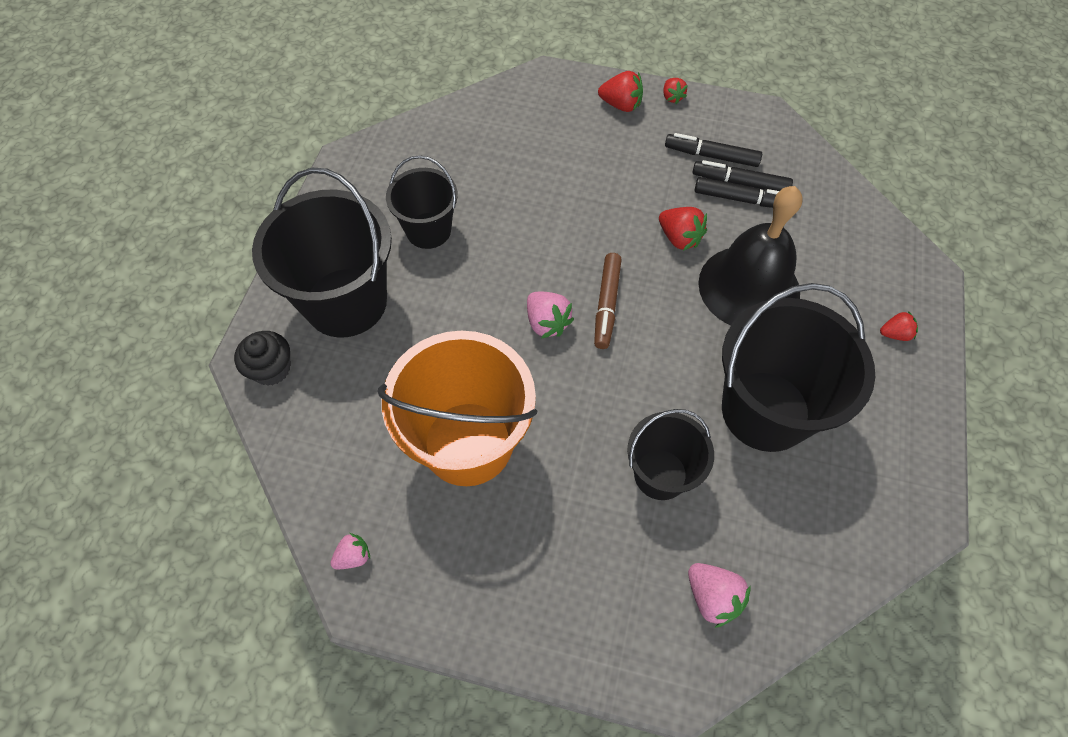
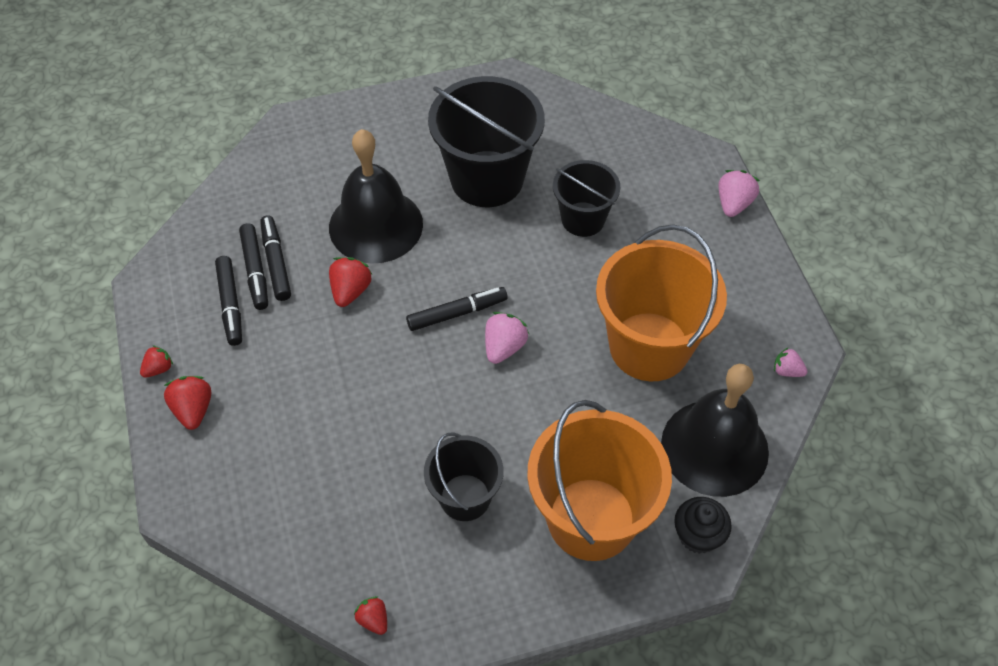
camera: 120 degrees left, 5 degrees down
(331, 433) = (714, 447): none -> black bell
(346, 302) = (591, 519): black bucket -> orange bucket
(606, 305) = (457, 313): brown marker -> black marker
(712, 597) = (646, 162): pink strawberry -> pink strawberry (733, 204)
(895, 334) = (366, 127): red strawberry -> red strawberry (373, 620)

